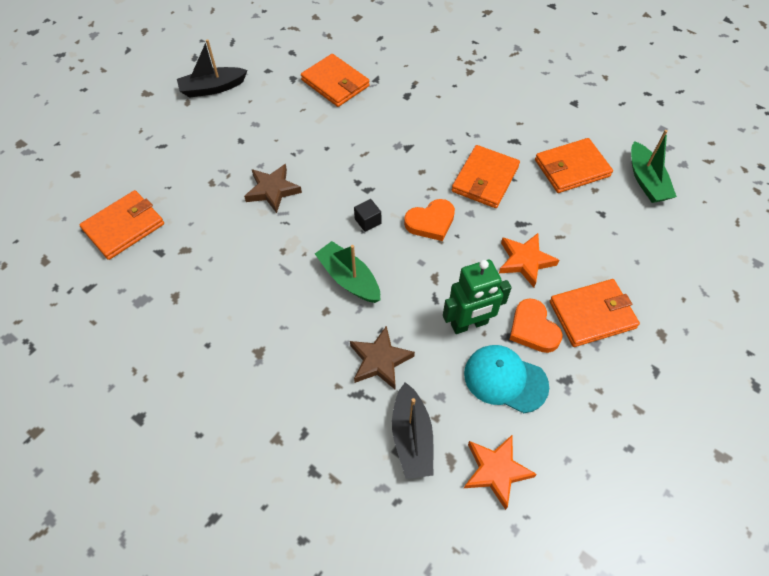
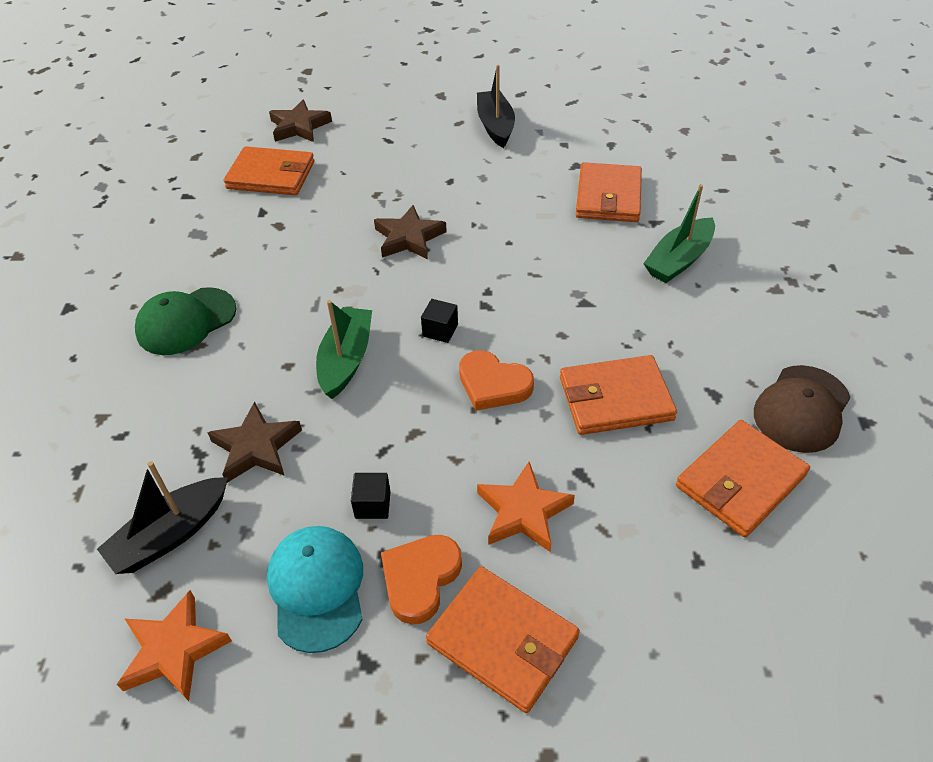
camera: 55 degrees right, 10 degrees down
(85, 183) = (299, 126): none -> brown star
(212, 88) = (495, 126): black boat -> black boat turned 45 degrees clockwise
(229, 348) = (186, 321): none -> green cap
(469, 324) = (372, 505): green robot -> black cube
(549, 118) = (801, 409): none -> brown cap
(571, 168) = (740, 481): orange wallet -> orange wallet turned 75 degrees counterclockwise
(646, 181) = (825, 588): green boat -> green boat (679, 260)

